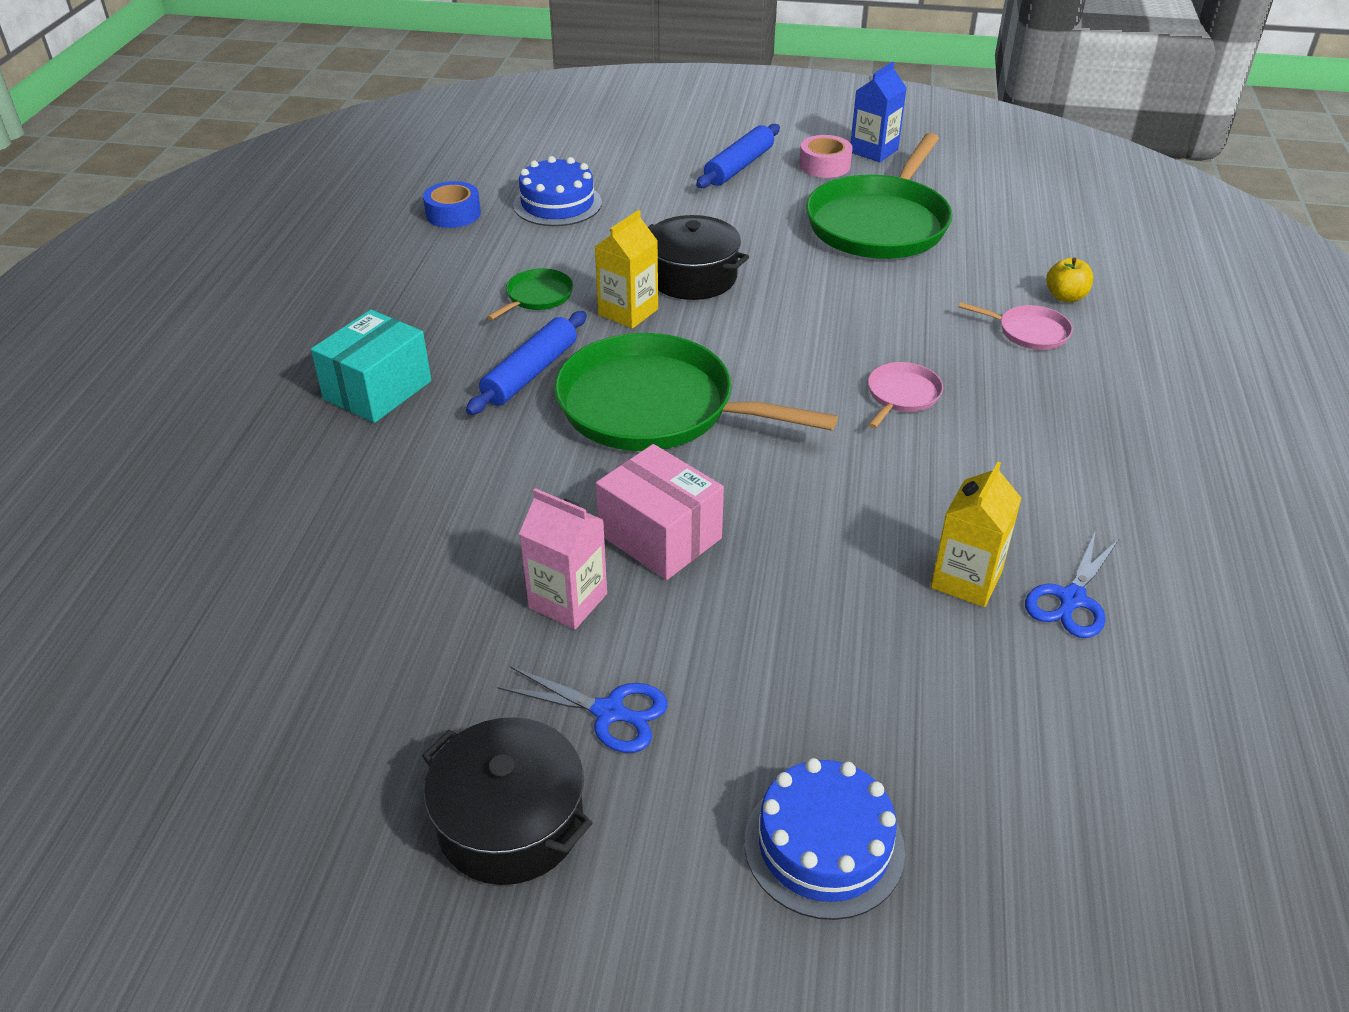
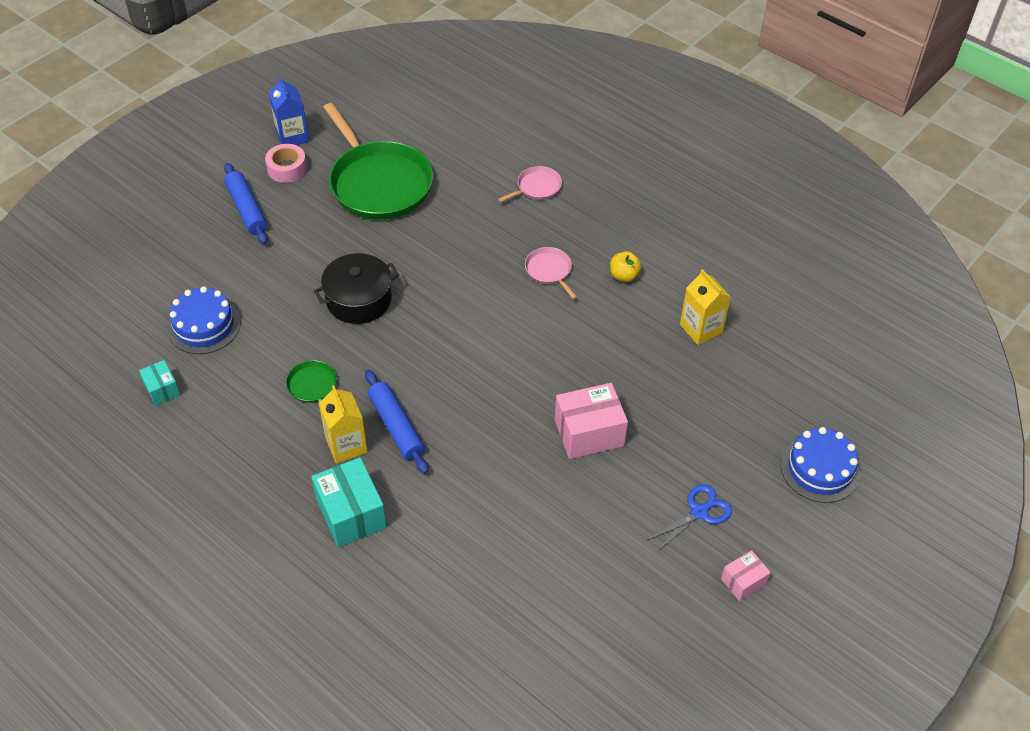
camera: 60 degrees left, 10 degrees up
(453, 214) = (162, 389): blue tape -> turquoise box
(510, 822) = (743, 581): black pot -> pink box
(568, 601) = (611, 495): pink carton -> none
(628, 312) = (370, 349): yellow carton -> yellow carton (346, 445)
(655, 407) = (477, 382): green pan -> none
(1065, 297) = (518, 153): yellow apple -> yellow apple (624, 276)
(1071, 599) = (737, 299): blue scissors -> none

